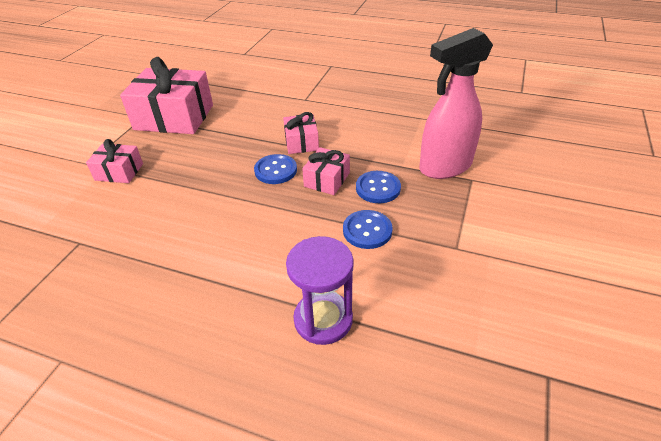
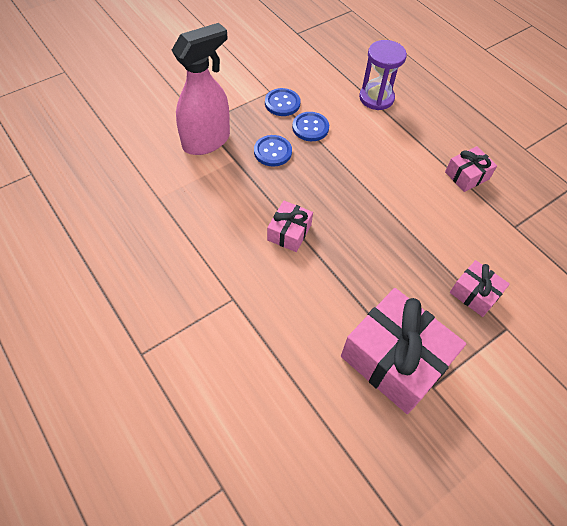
camera: 150 degrees left, 15 degrees up
(275, 170) = (334, 212): blue button -> blue button (282, 103)
(327, 180) = (302, 180): pink gift -> pink gift (467, 175)
(444, 167) = (207, 141): pink spray bottle -> pink spray bottle turned 45 degrees counterclockwise

